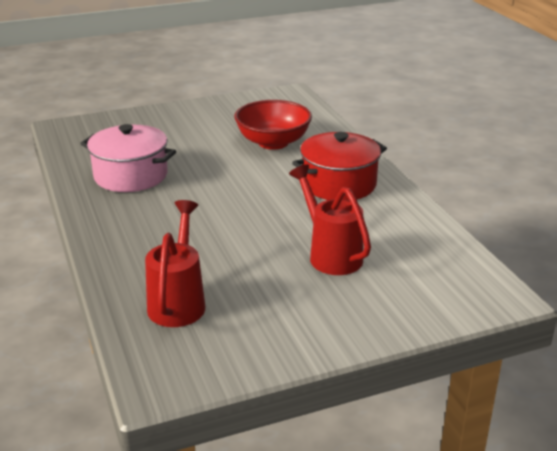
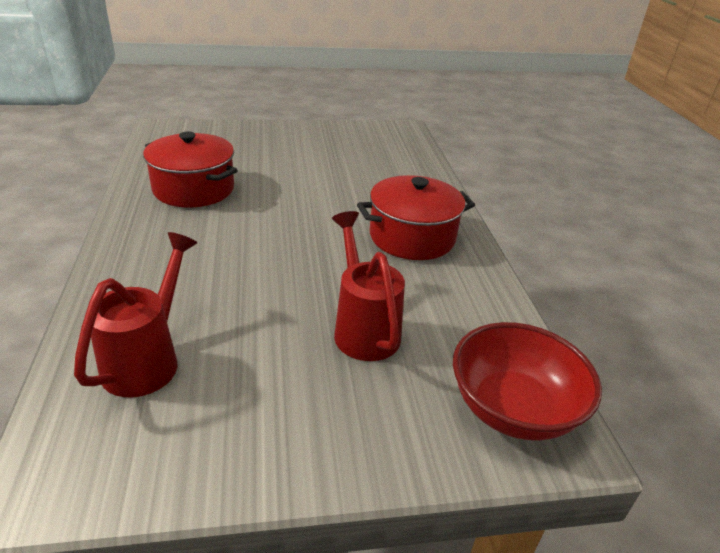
camera: 10 degrees right, 5 degrees up
(130, 176) = (193, 189): pink pot -> red pot
(273, 142) = (361, 177): red bowl -> red bowl (513, 409)

